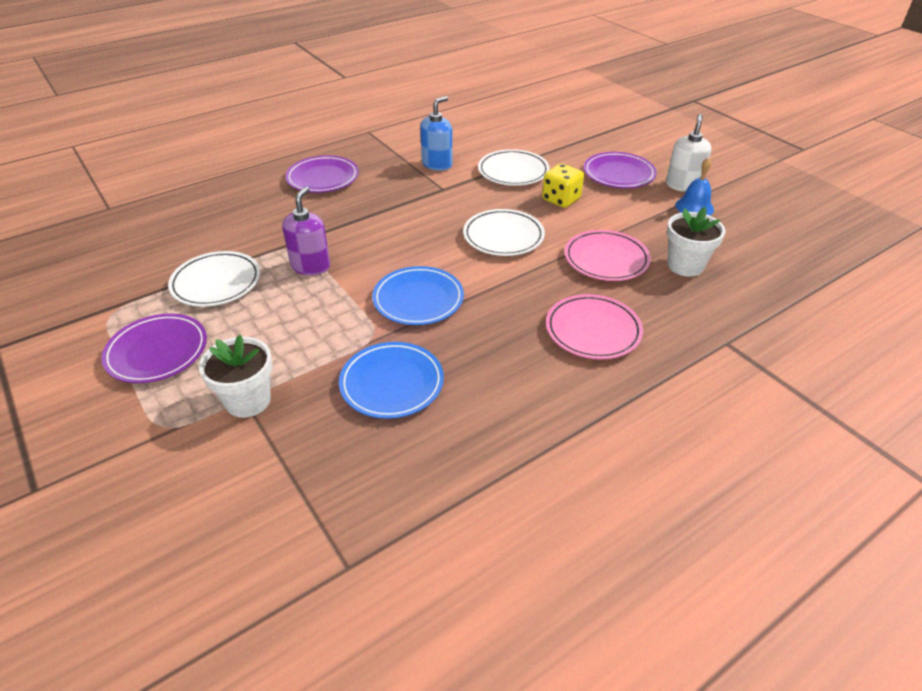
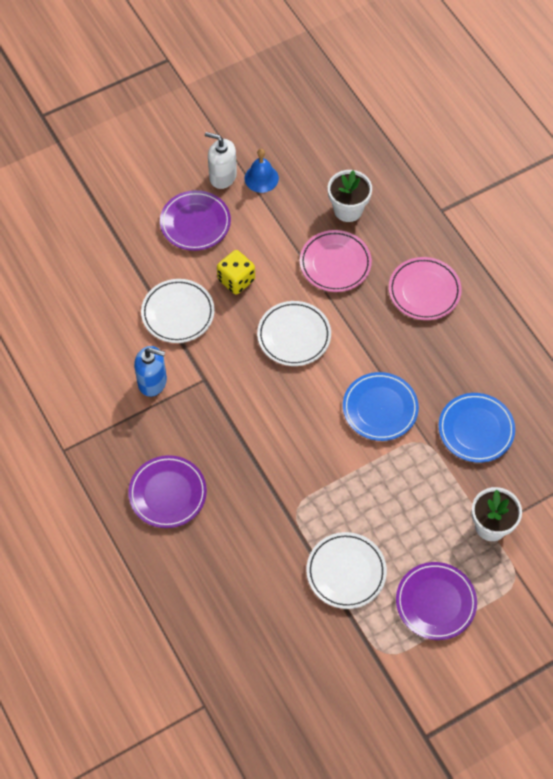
camera: 85 degrees left, 20 degrees up
(311, 266) = (327, 494): purple soap dispenser -> none
(437, 164) = (152, 382): blue soap dispenser -> blue soap dispenser turned 150 degrees clockwise

